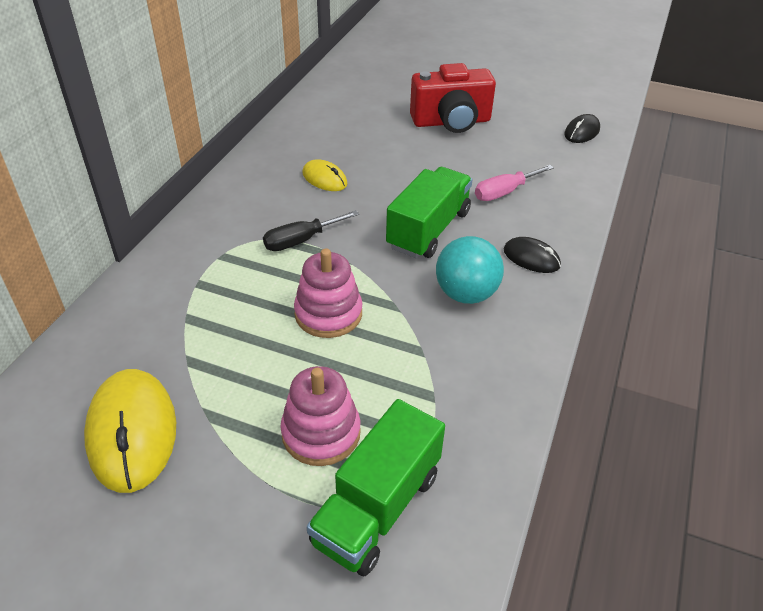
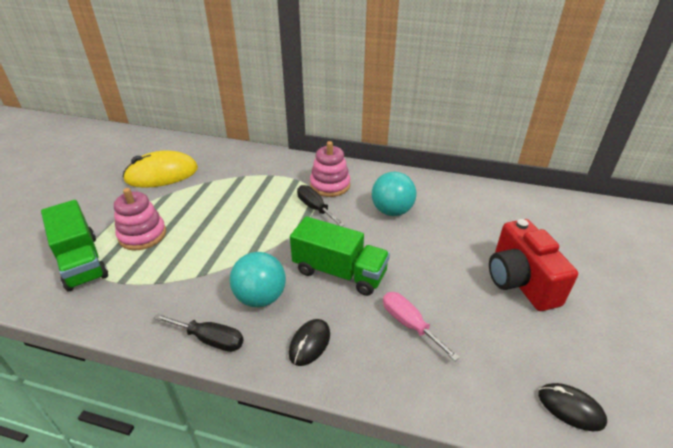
camera: 85 degrees right, 5 degrees down
(324, 179) = (392, 211): yellow mouse -> turquoise ball
(328, 314) = (241, 228): pink stacking toy -> pink stacking toy (330, 185)
(377, 508) = (82, 262): green truck -> green truck turned 150 degrees counterclockwise
(530, 335) = (210, 339): none -> black screwdriver

